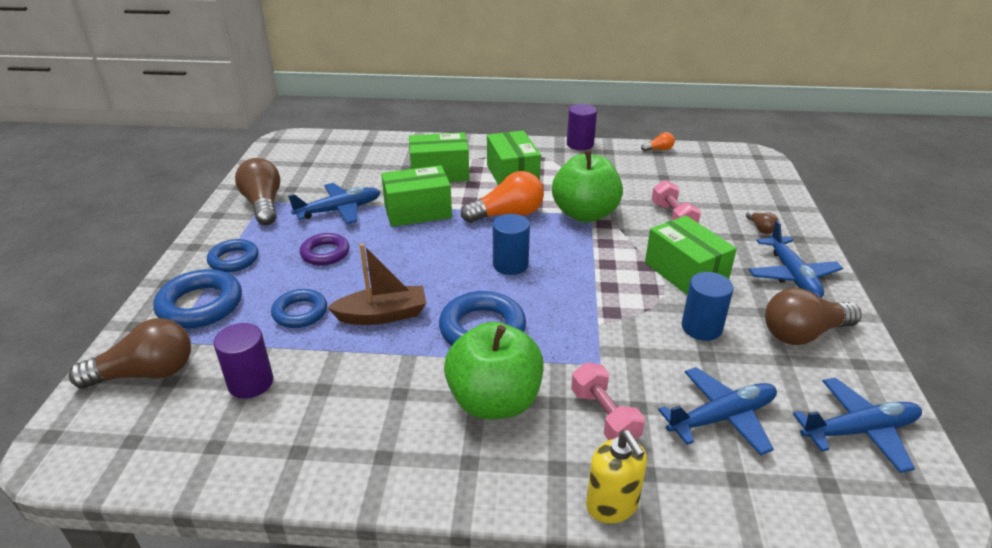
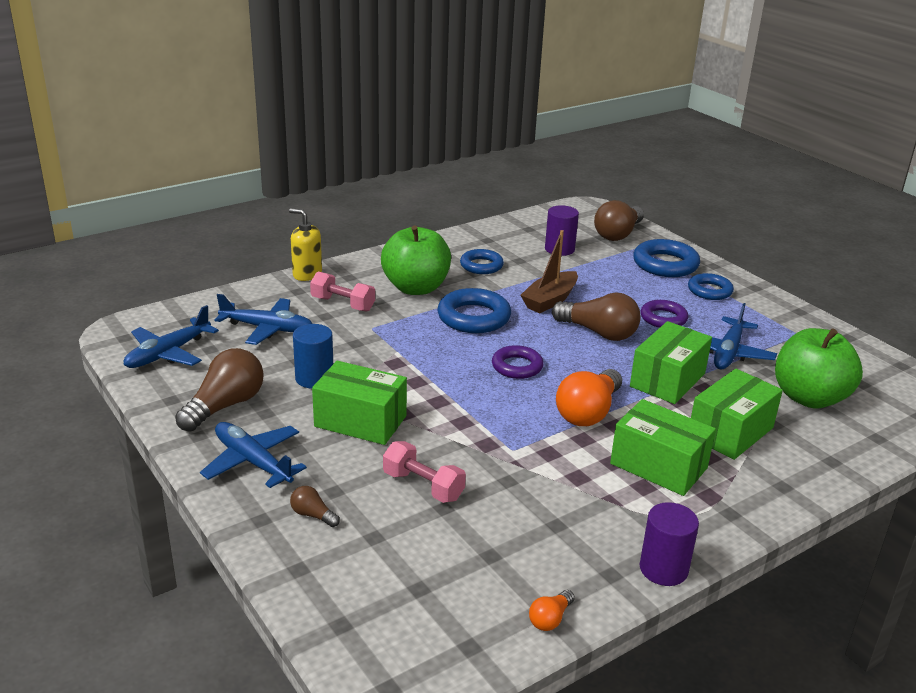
camera: 140 degrees right, 5 degrees down
(263, 204) = (791, 331): brown light bulb -> brown light bulb (599, 332)
(300, 312) = (601, 283): blue ring -> blue ring (481, 266)
(510, 264) = (517, 366): blue cylinder -> purple ring
(585, 214) = (518, 447): green apple -> green apple (809, 398)
(721, 417) = (267, 328): blue plane -> blue plane turned 105 degrees counterclockwise

